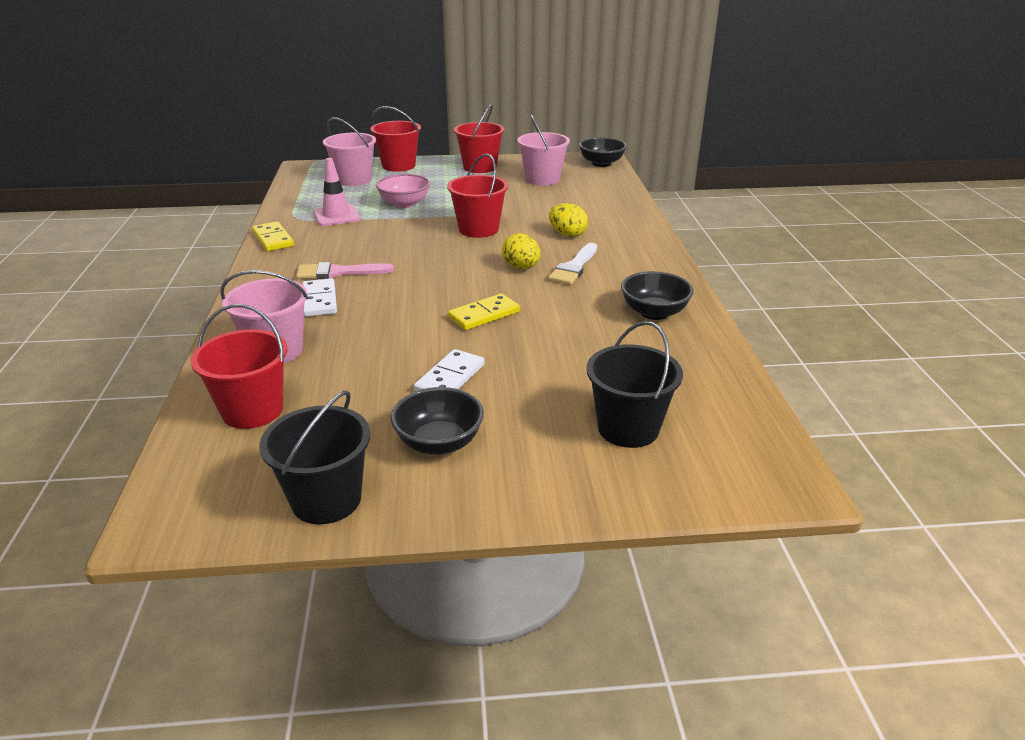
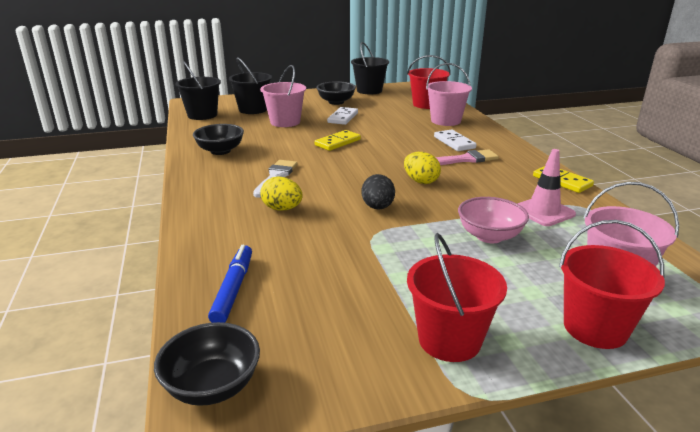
camera: 170 degrees right, 5 degrees down
(478, 229) = (378, 207): red bucket -> black egg
(521, 267) = (321, 173): yellow egg -> yellow egg (420, 181)
(542, 179) = (326, 312): pink bucket -> pink bucket (285, 122)
(599, 191) = (233, 289): none -> blue marker
(729, 416) = (202, 115): none -> black bucket

